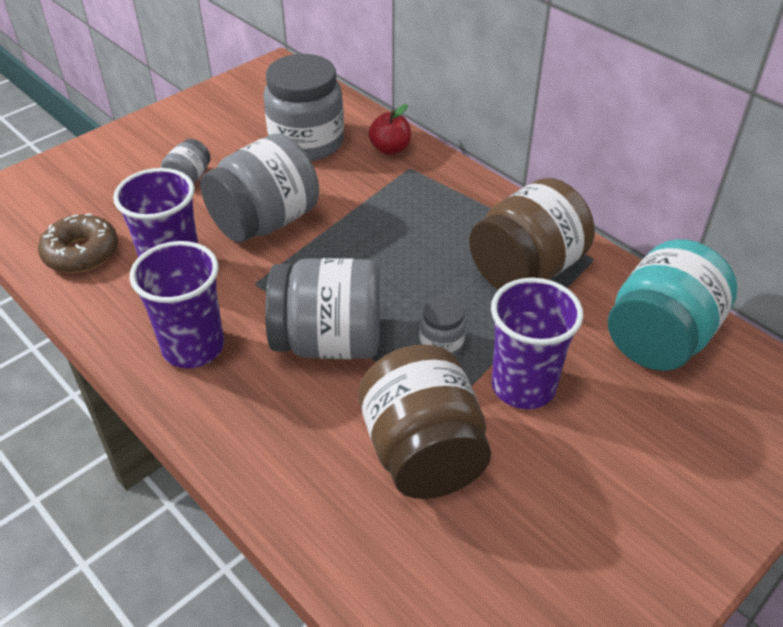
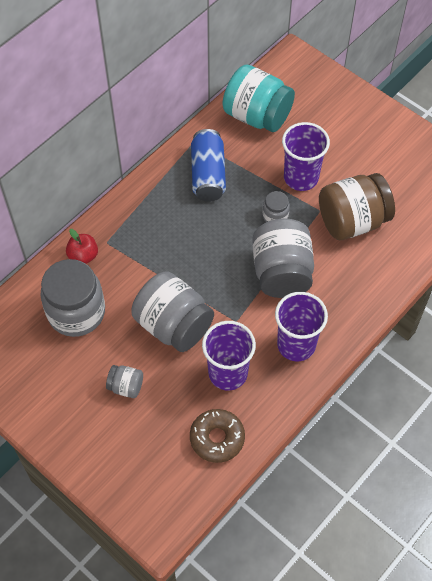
camera: 95 degrees left, 15 degrees up
(526, 269) = (208, 174): brown jar -> blue can

